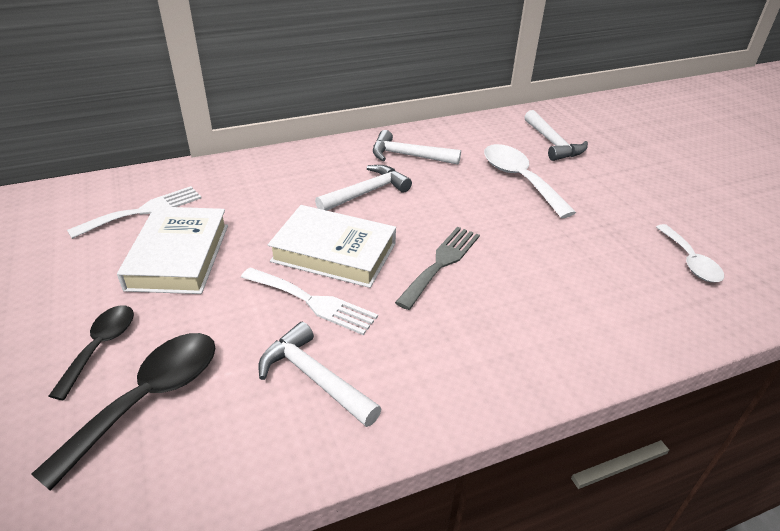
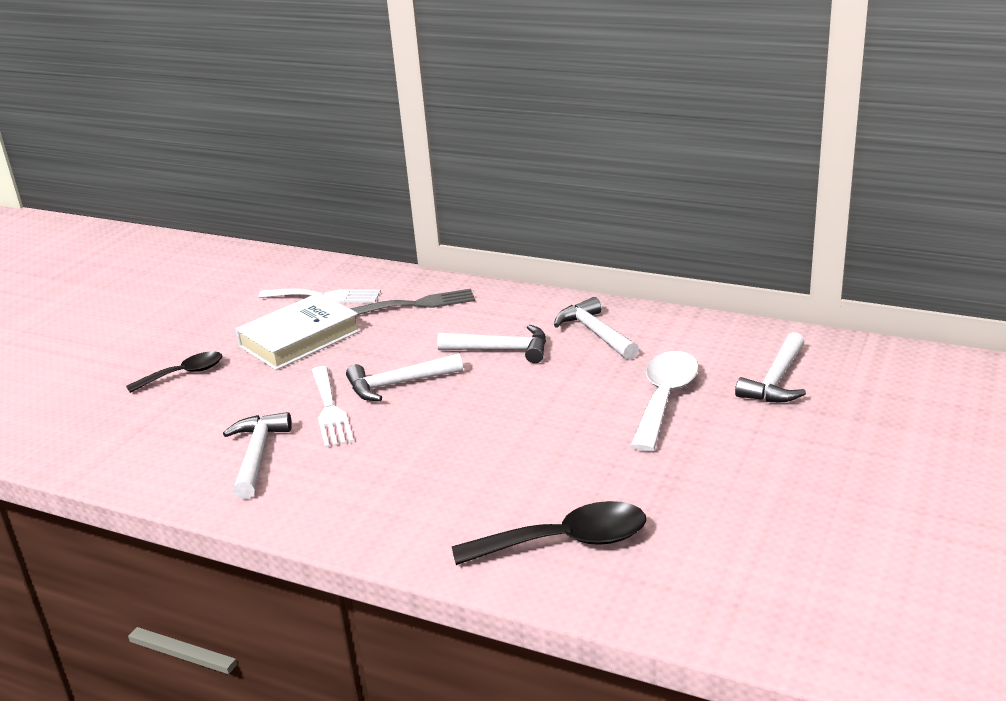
camera: 50 degrees right, 10 degrees down
(149, 398) = (165, 415): black spoon -> black spoon (565, 541)
(334, 252) = (398, 384): white book -> white hammer
(441, 263) = (461, 431): grey fork -> grey fork (418, 304)
(690, 261) = (691, 547): white spoon -> none

